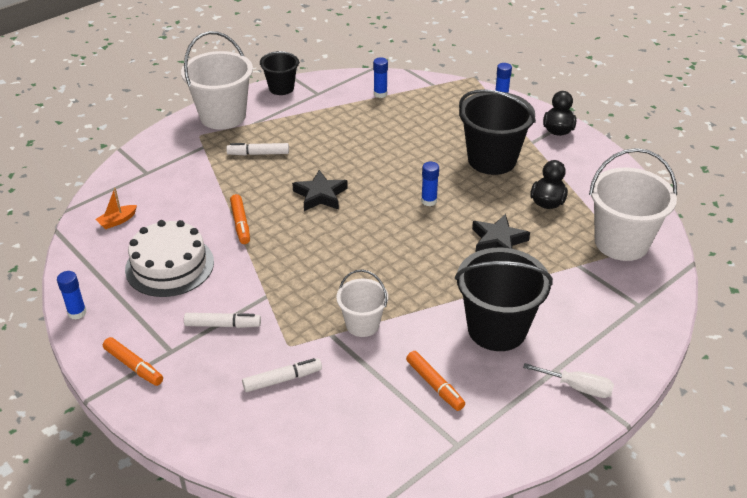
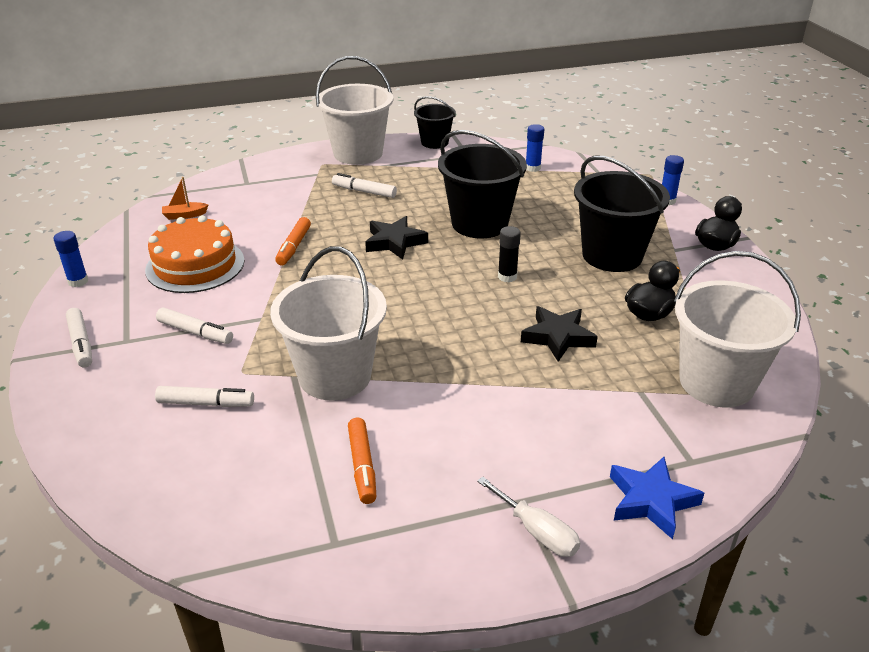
camera: 25 degrees right, 5 degrees down
(134, 366) = (81, 343): orange marker -> white marker
(169, 266) = (195, 265): white cake -> orange cake
(362, 324) = (335, 376): white bucket -> white bucket, size x1.75
(429, 201) = (507, 277): blue glue stick -> black glue stick
(497, 329) = (484, 429): black bucket -> black bucket (479, 223)
(632, 341) = (651, 501): none -> blue star

